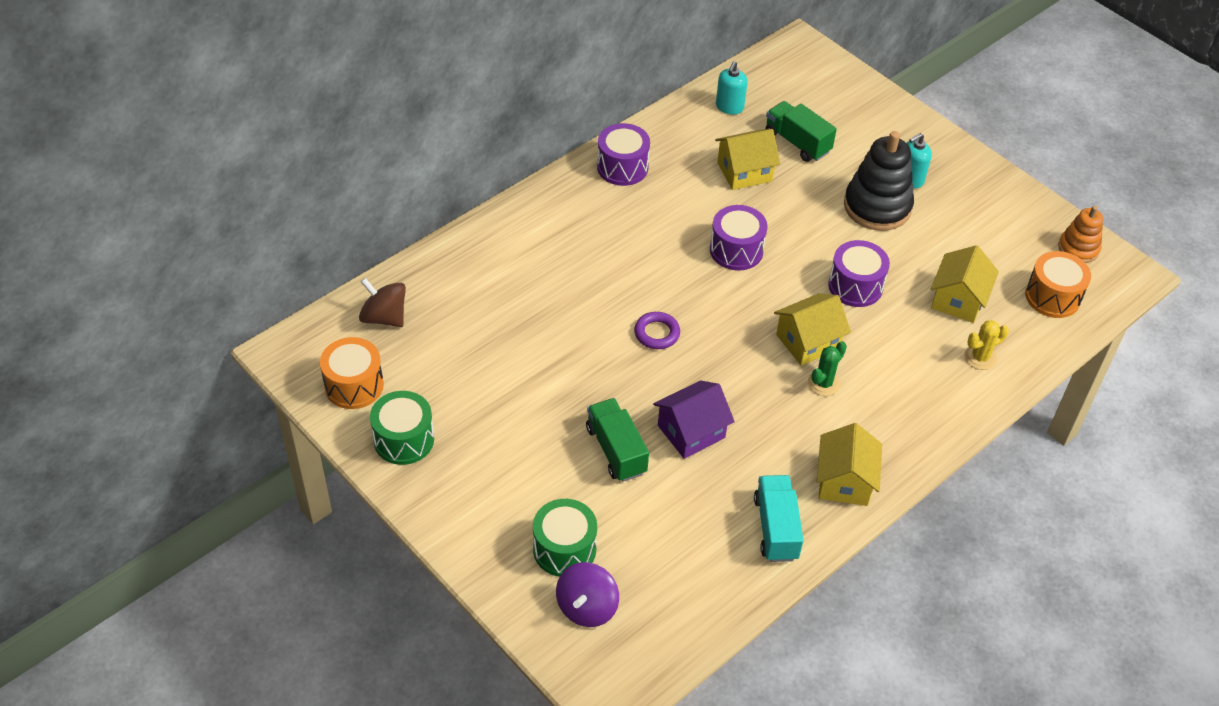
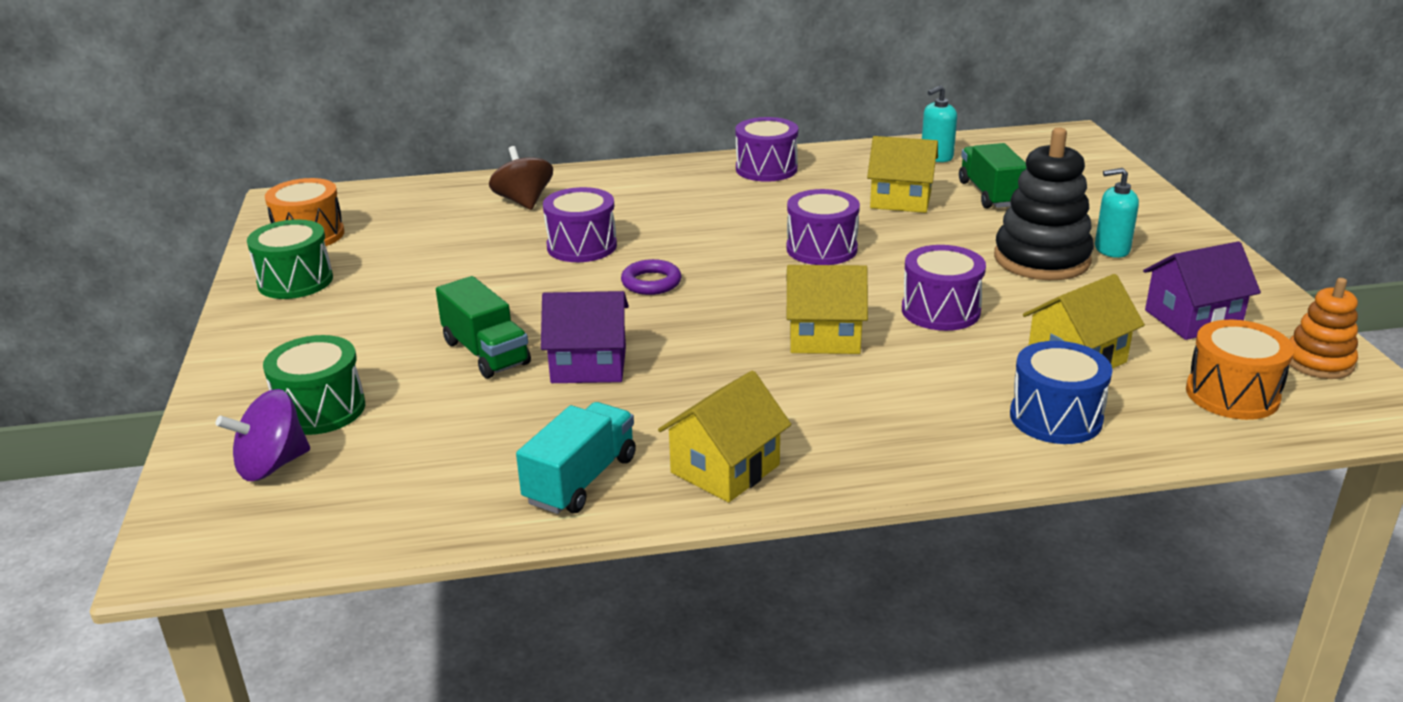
camera: 35 degrees right, 20 degrees down
(384, 317) = (401, 203): brown spinning top -> brown spinning top (523, 201)
(573, 313) = (581, 246): none -> purple drum
(616, 450) = (486, 353): green truck -> green truck turned 135 degrees clockwise
(823, 383) = (803, 376): green cactus -> none
(980, 357) = (1055, 418): yellow cactus -> blue drum
(995, 234) = (1192, 319): none -> purple house

